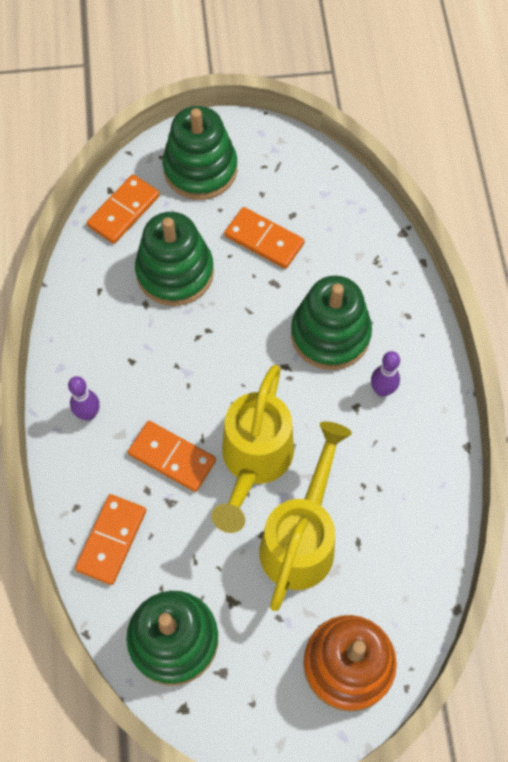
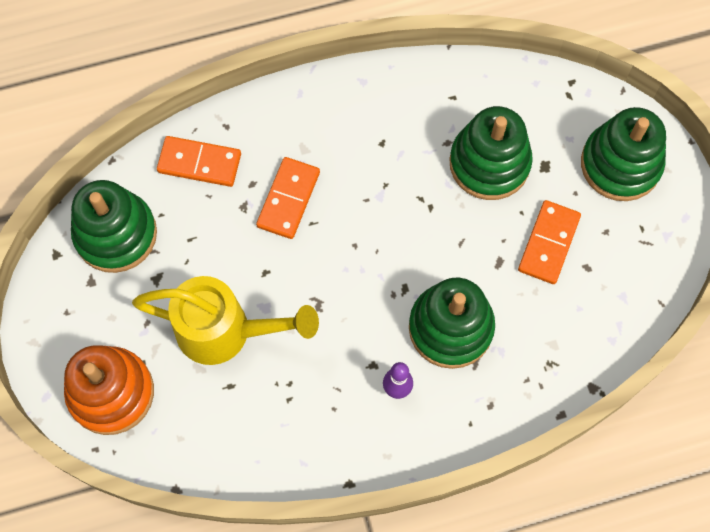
camera: 80 degrees right, 5 degrees up
(88, 414) = (319, 116): purple bowling pin -> none
(124, 211) = (549, 100): orange domino -> none
(253, 463) = (295, 275): yellow watering can -> none

